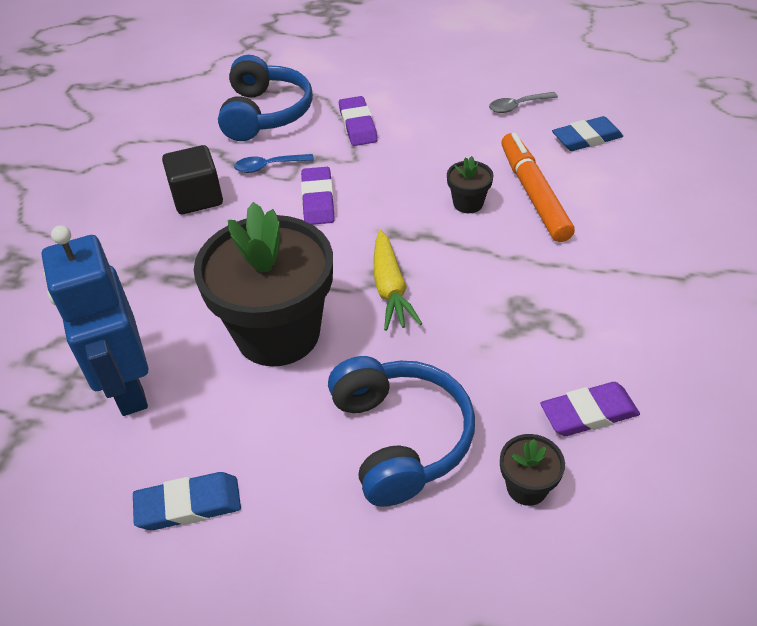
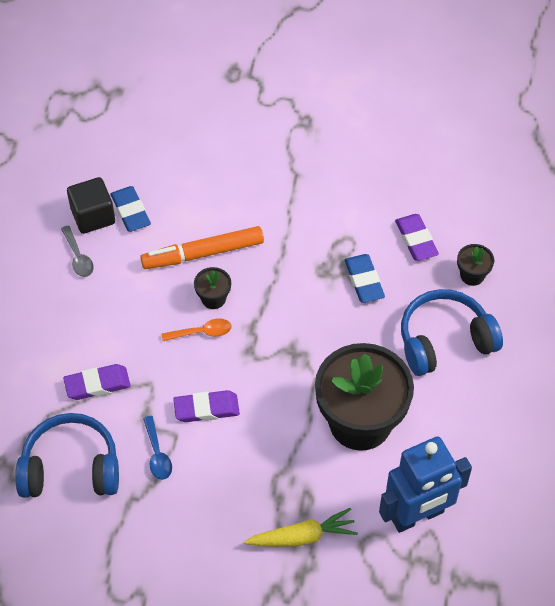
camera: 95 degrees left, 10 degrees up
(188, 505) = (506, 456): blue eraser -> blue eraser (364, 281)
(197, 198) = (201, 508): black cube -> black cube (93, 216)
(390, 289) = (312, 350): yellow carrot -> yellow carrot (303, 536)
(420, 195) = (202, 332): none -> orange spoon

